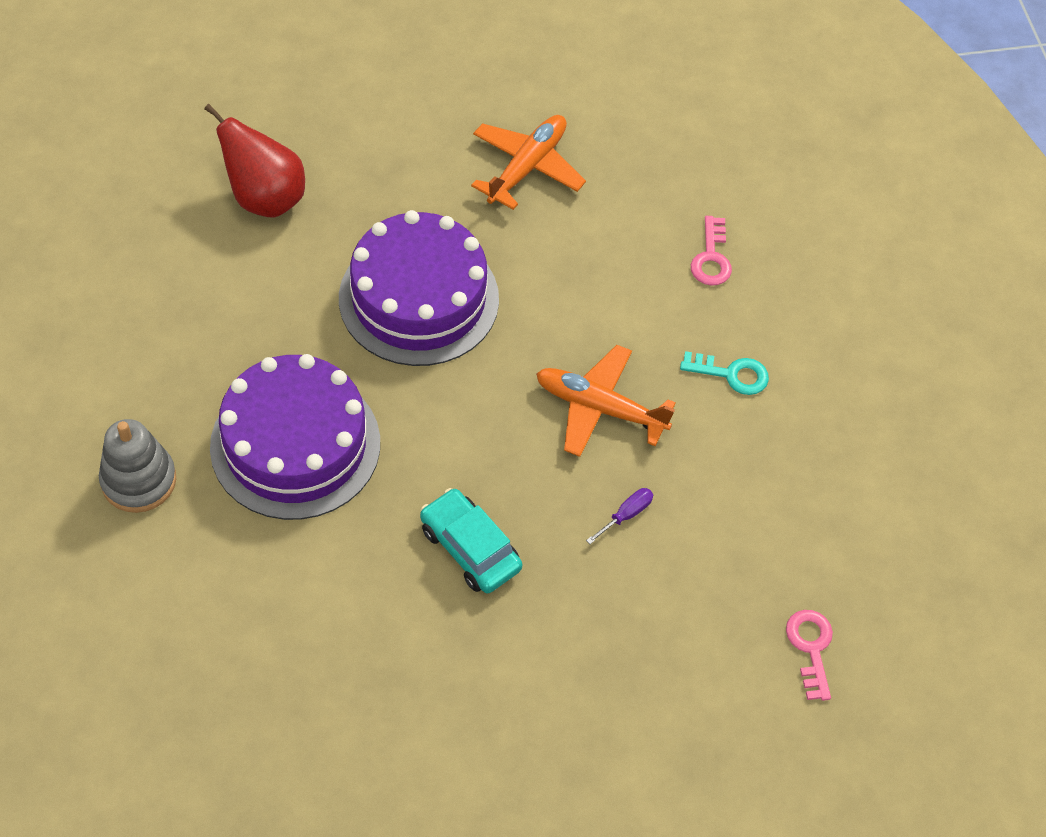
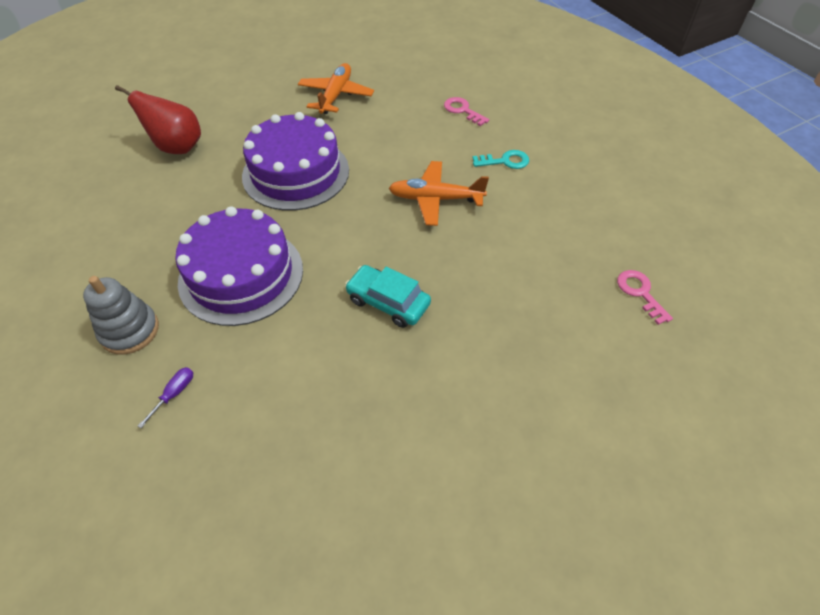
camera: 15 degrees left, 5 degrees down
(626, 515) = (482, 252): purple screwdriver -> purple screwdriver (174, 393)
(711, 258) = (462, 110): pink key -> pink key turned 150 degrees clockwise

